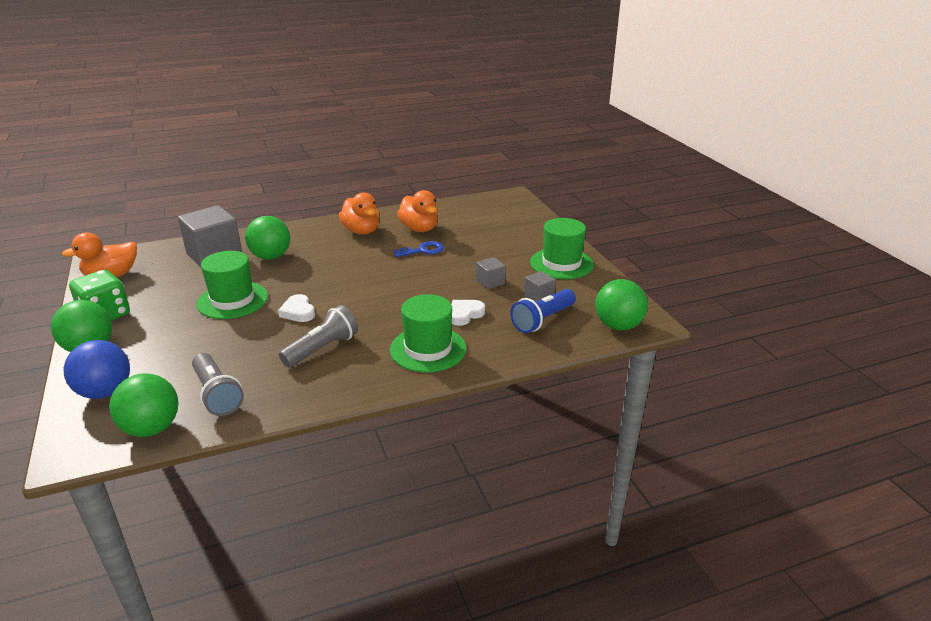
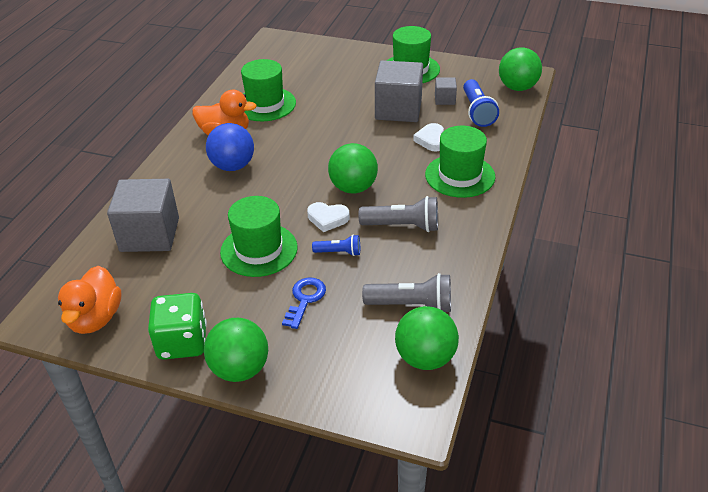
camera: 50 degrees left, 10 degrees up
(105, 392) = (335, 375): blue ball -> blue ball (233, 166)
(259, 334) = (339, 252): none -> blue flashlight
(271, 256) = (202, 201): green ball -> green ball (353, 188)
(322, 349) = (402, 226): grey flashlight -> grey flashlight turned 105 degrees clockwise
(419, 229) = (265, 104): orange duck -> green hat
(423, 250) = (306, 118): blue key -> blue key (305, 299)
(490, 282) = (398, 109): grey cube -> grey cube, size x2.13

